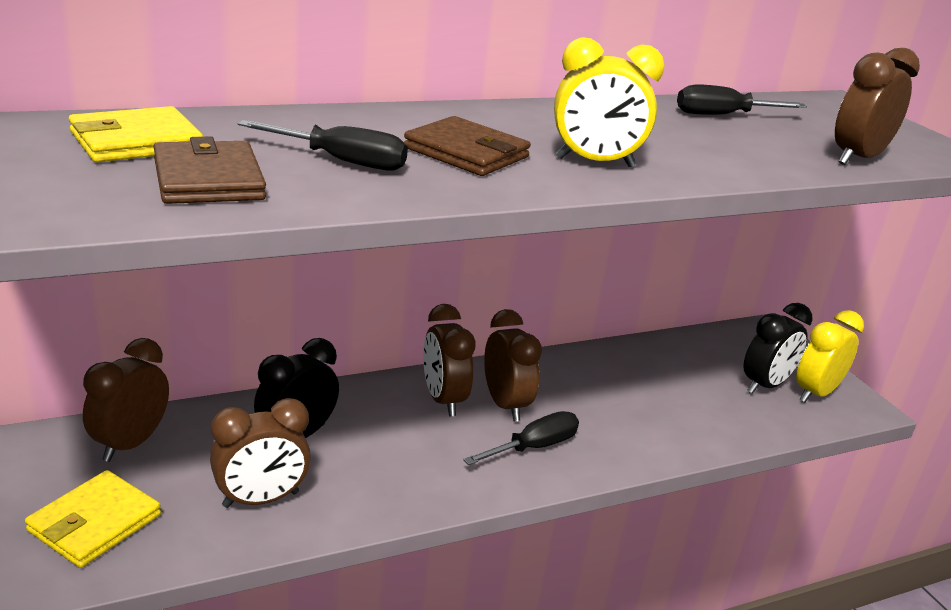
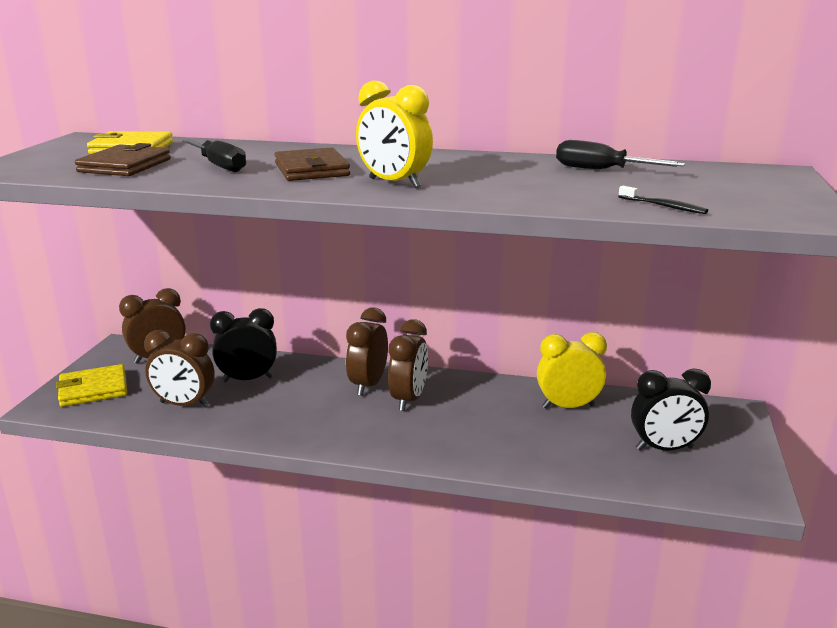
camera: 40 degrees right, 5 degrees down
(533, 447) = (391, 430): black screwdriver -> none
(815, 393) = (712, 469): yellow clock -> yellow clock (568, 406)
(857, 159) = (663, 206): brown clock -> black toothbrush

